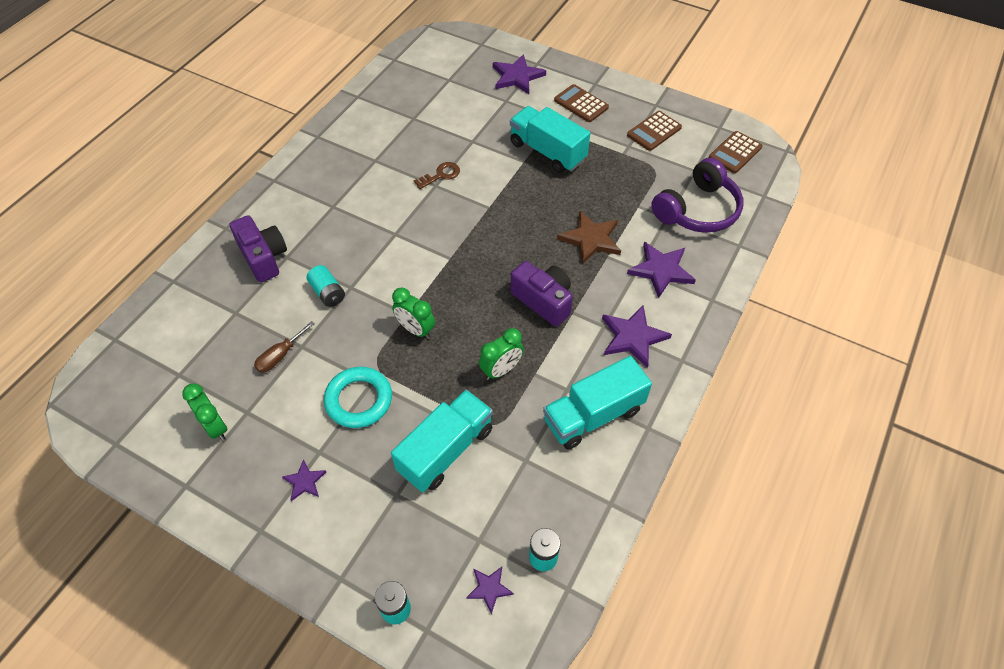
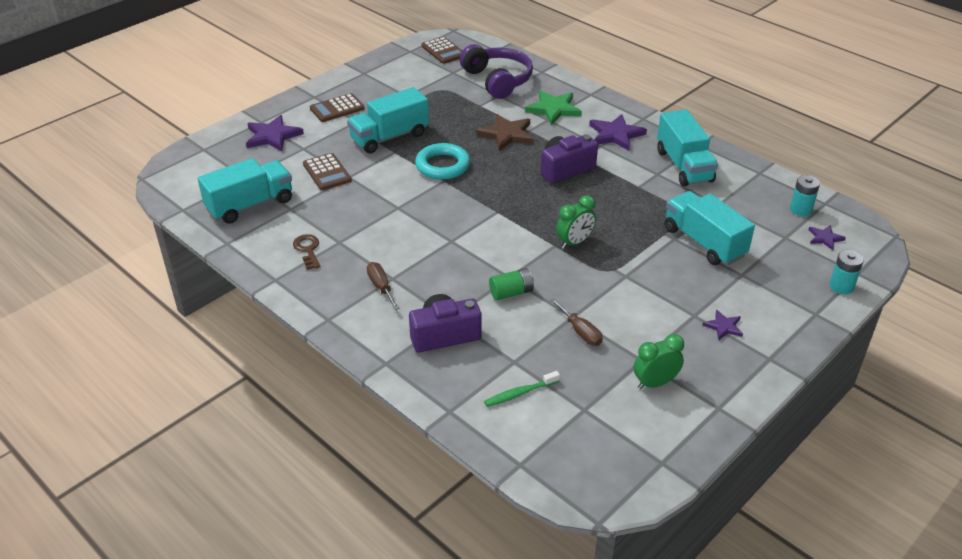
camera: 75 degrees left, 15 degrees down
(196, 324) = (520, 393): none -> green toothbrush
(319, 202) = (381, 287): none -> brown screwdriver
(328, 293) = (511, 293): turquoise battery -> green battery
(359, 400) = (644, 285): turquoise ring -> turquoise ring (442, 165)
(411, 93) = (250, 205): none -> turquoise truck
(441, 175) = (386, 202): brown key -> brown key (308, 250)
(501, 370) = (631, 202): green clock -> none
(654, 131) = (396, 80): brown calculator -> brown calculator (327, 172)
(661, 270) = (553, 109): purple star -> green star

